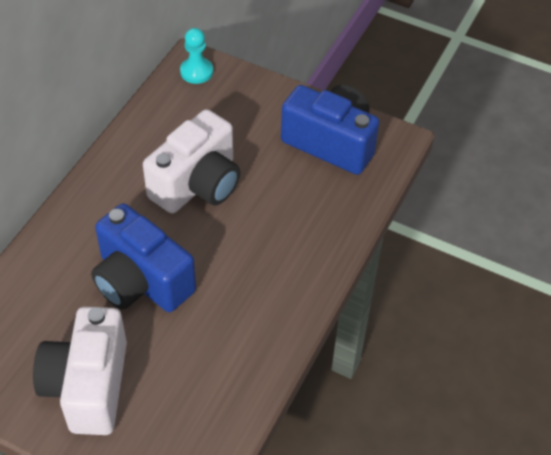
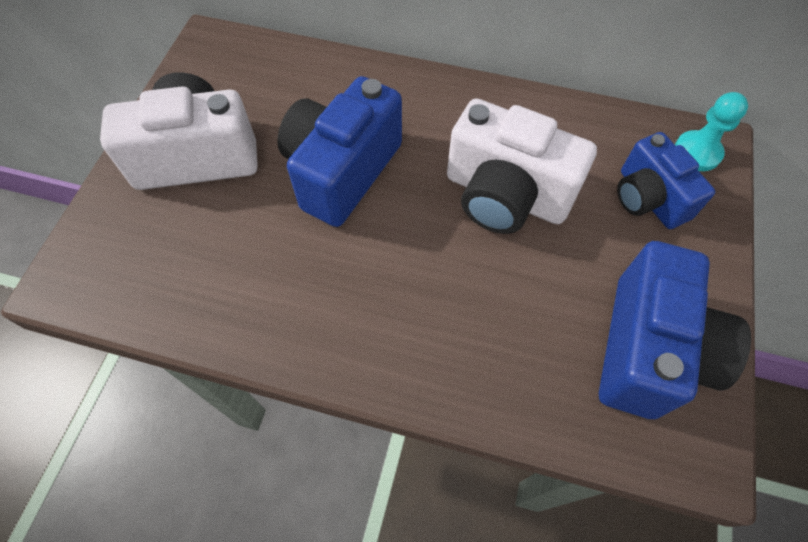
camera: 80 degrees right, 10 degrees up
(225, 108) = (648, 198): none -> blue camera

